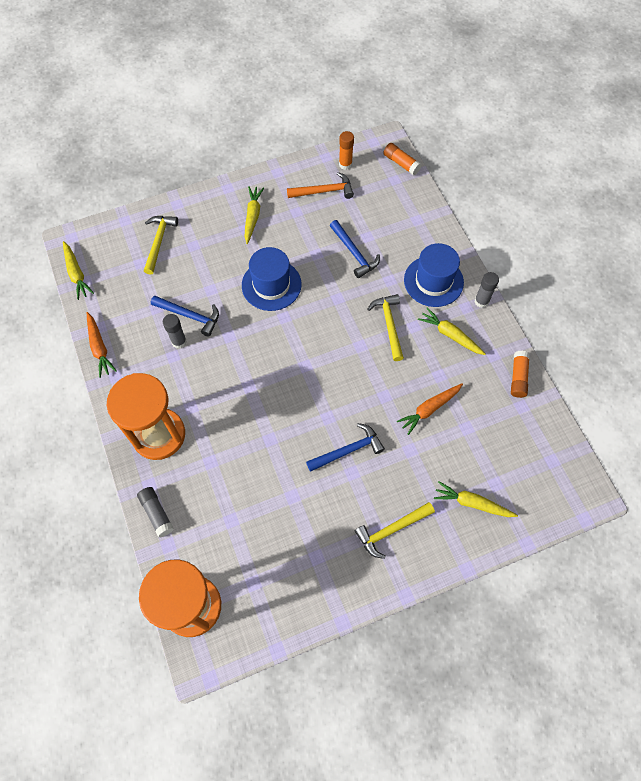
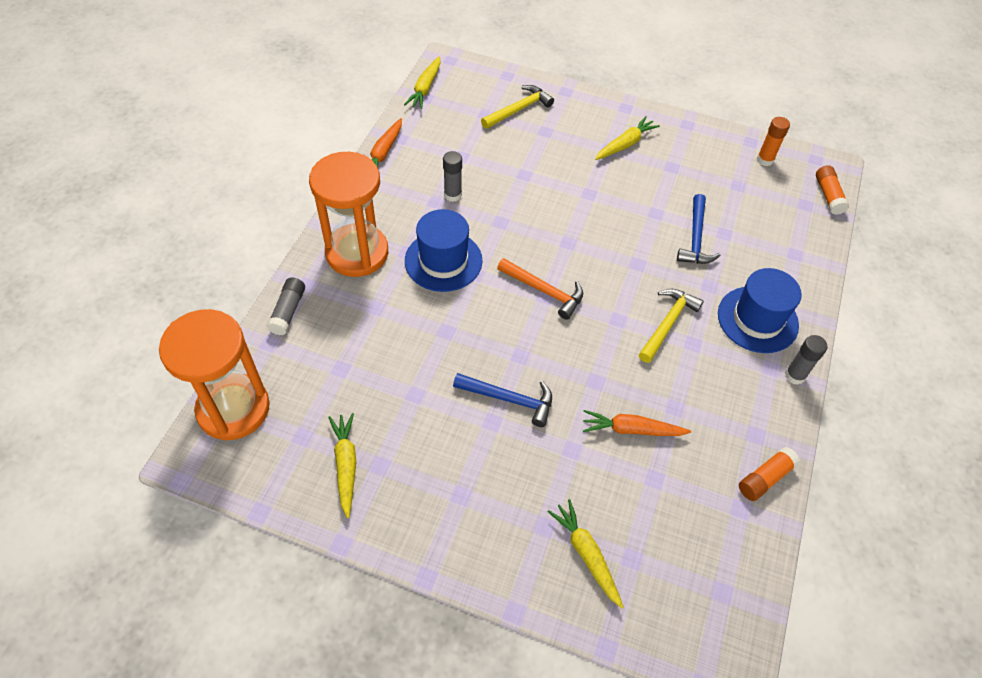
camera: 40 degrees right, 10 degrees down
(190, 316) = (484, 182): blue hammer -> none
(271, 285) = (584, 209): blue hat -> blue hat (443, 261)
(324, 191) = (719, 168): orange hammer -> orange hammer (544, 291)
(391, 530) = (476, 505): yellow hammer -> none
(450, 335) = (726, 380): yellow carrot -> yellow carrot (346, 465)

